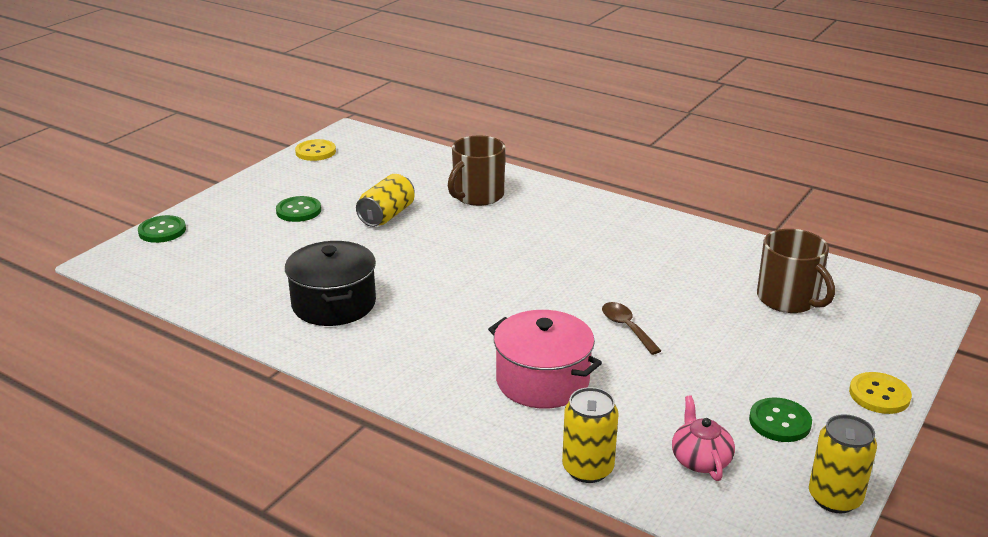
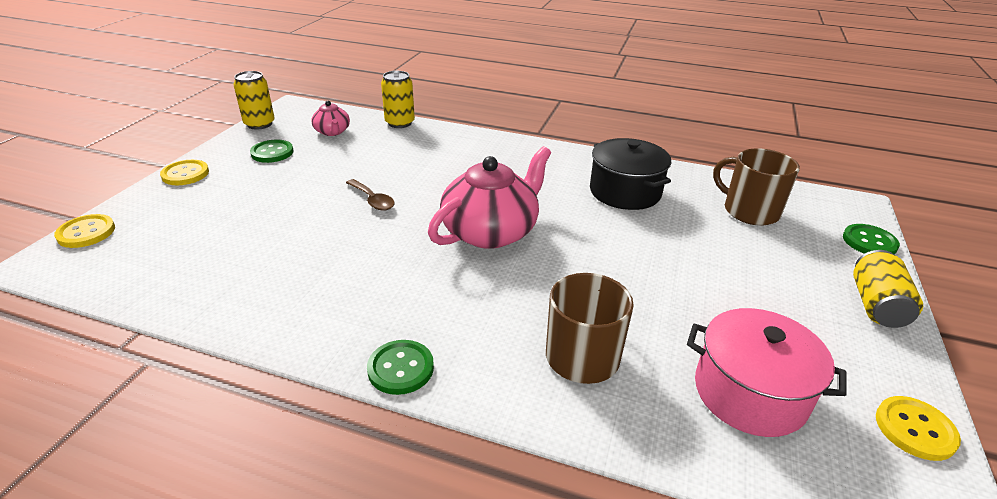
camera: 165 degrees right, 5 degrees up
(298, 211) = (776, 290): green button -> green button (400, 368)
(387, 215) = (670, 298): yellow can -> yellow can (876, 305)
(506, 279) = (491, 231): none -> pink teapot
(542, 381) = (435, 159): pink pot -> pink pot (750, 393)
(788, 299) = (205, 244): brown mug -> brown mug (749, 211)
(923, 325) = (86, 233): none -> yellow button

